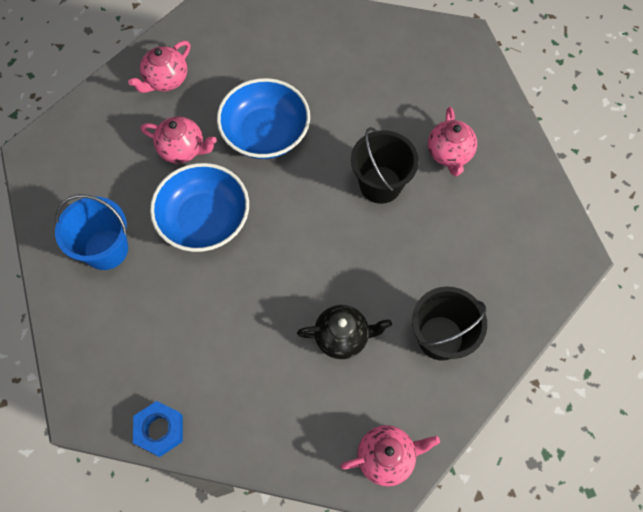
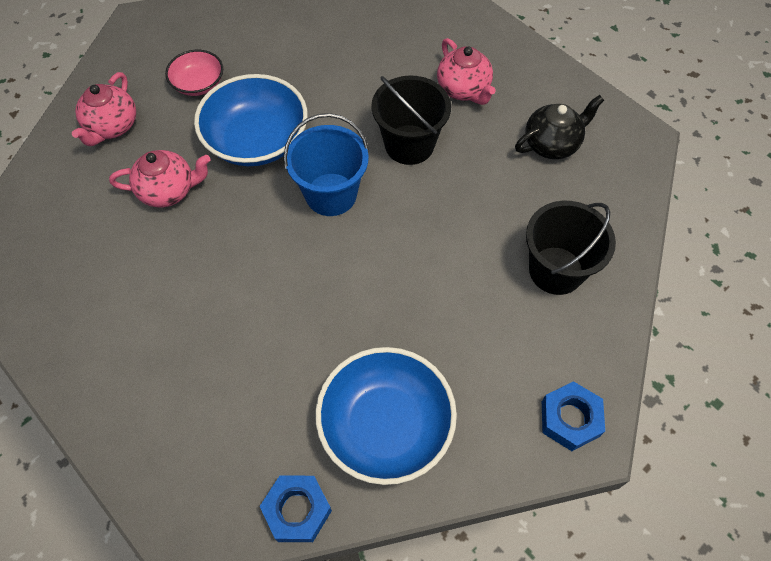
camera: 25 degrees left, 5 degrees down
(106, 249) = (128, 334): blue bucket -> blue bucket (331, 194)
(204, 220) = (232, 255): blue bowl -> blue bowl (385, 425)
(244, 68) = (198, 84): none -> pink bowl
(342, 337) = (453, 314): black teapot -> black teapot (552, 144)
(386, 457) = (570, 419): pink teapot -> blue nut

